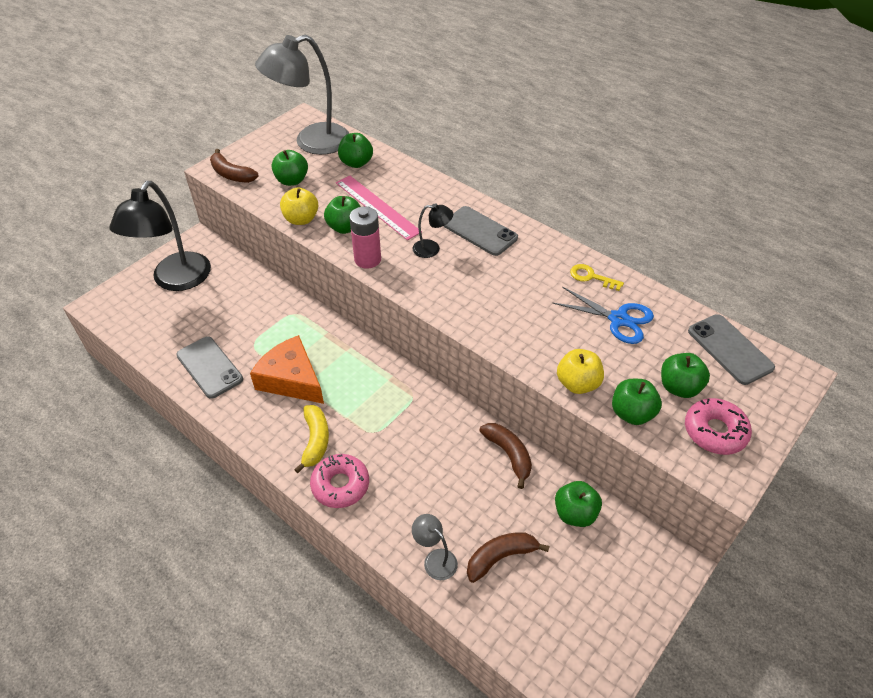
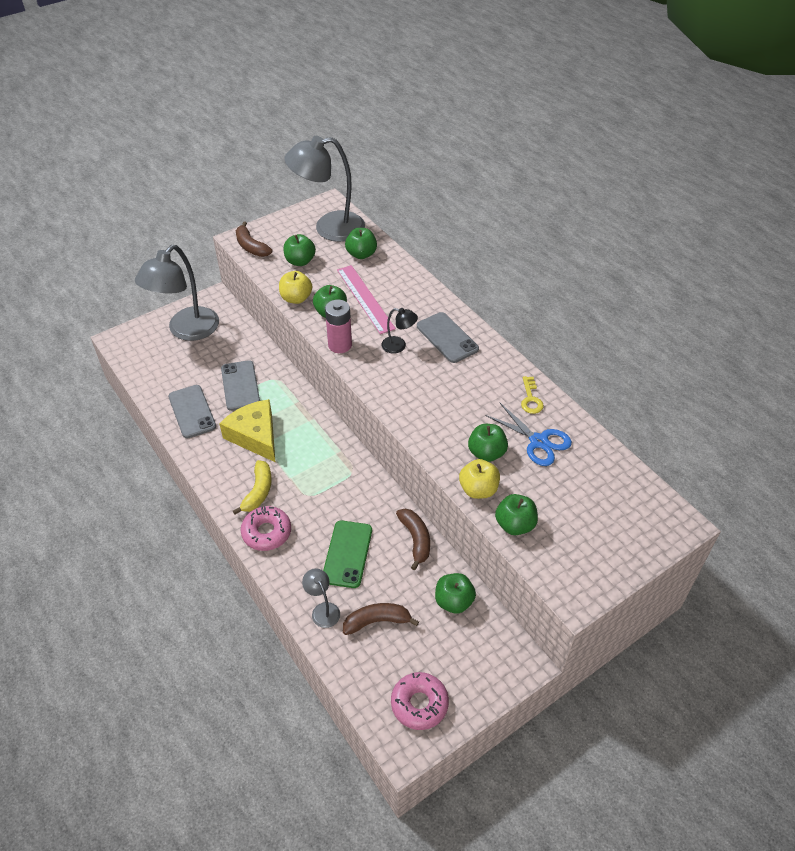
camera: 15 degrees right, 0 degrees up
(176, 280) = (187, 331): black lamp -> grey lamp
(291, 379) = (255, 436): orange cheese -> yellow cheese
(440, 488) = (347, 554): none -> green phone
(591, 277) = (530, 399): yellow key -> yellow key turned 135 degrees counterclockwise
(679, 387) = (566, 512): green apple -> green apple (486, 453)
(715, 431) = (581, 556): pink donut -> pink donut (419, 704)
(729, 349) = (628, 489): grey phone -> grey phone (240, 385)

